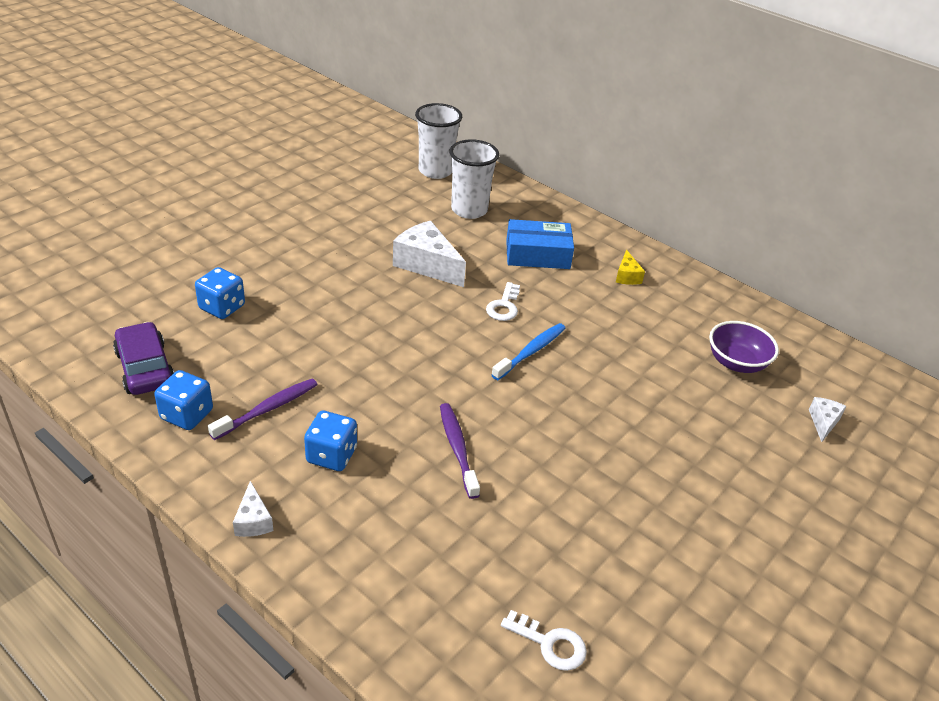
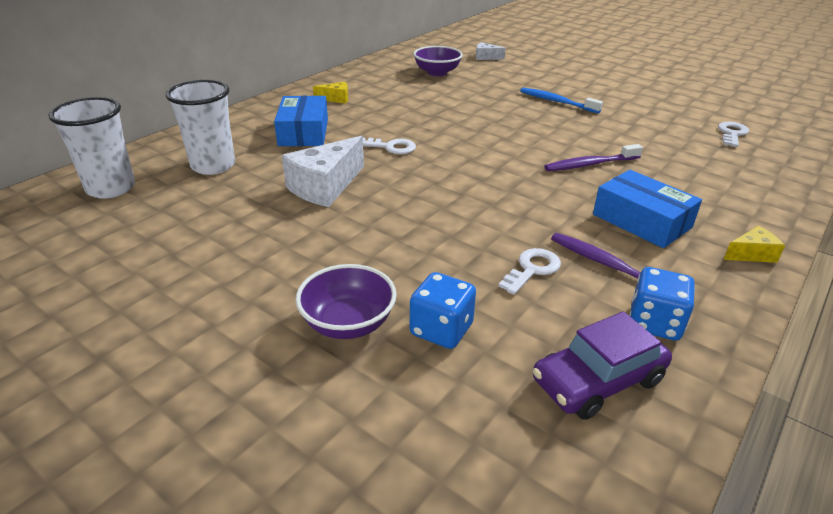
camera: 90 degrees left, 5 degrees down
(243, 270) = (348, 323): none -> purple bowl
(253, 520) = (751, 254): white cheese -> yellow cheese
(275, 363) = (532, 269): none -> white key
(331, 455) = (641, 221): blue dice -> blue box
(530, 352) = (454, 136): blue toothbrush -> blue toothbrush (557, 102)

